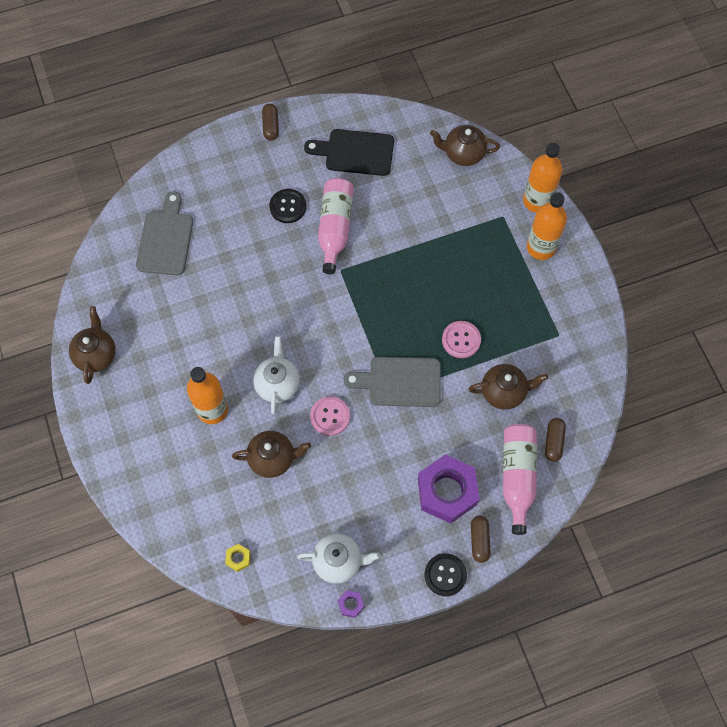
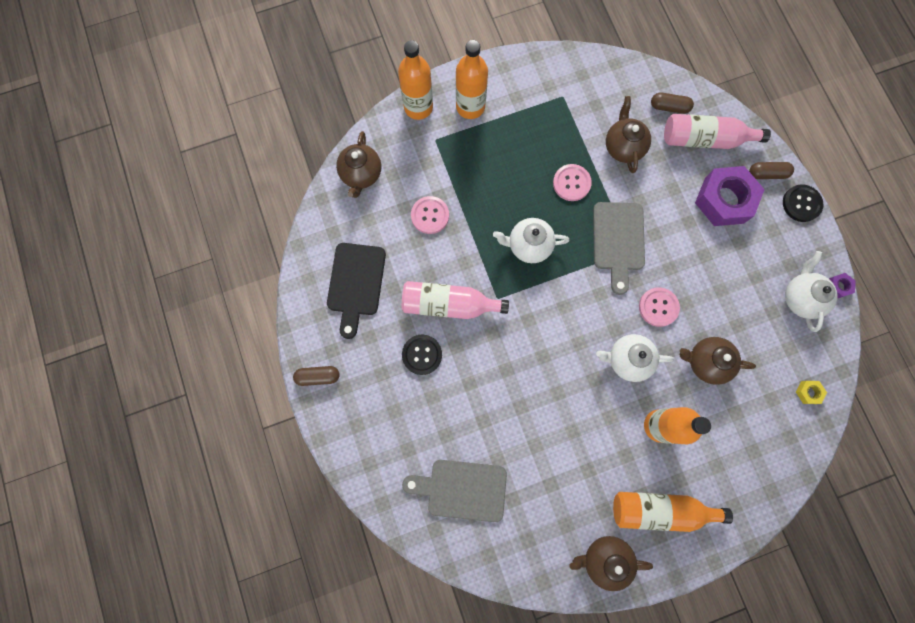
camera: 90 degrees left, 10 degrees up
(135, 405) = (660, 510): none -> orange bottle
(273, 458) = (706, 362): brown teapot -> brown teapot turned 75 degrees counterclockwise
(393, 298) = (528, 245): none -> white teapot
(423, 212) = (430, 215): none -> pink button

